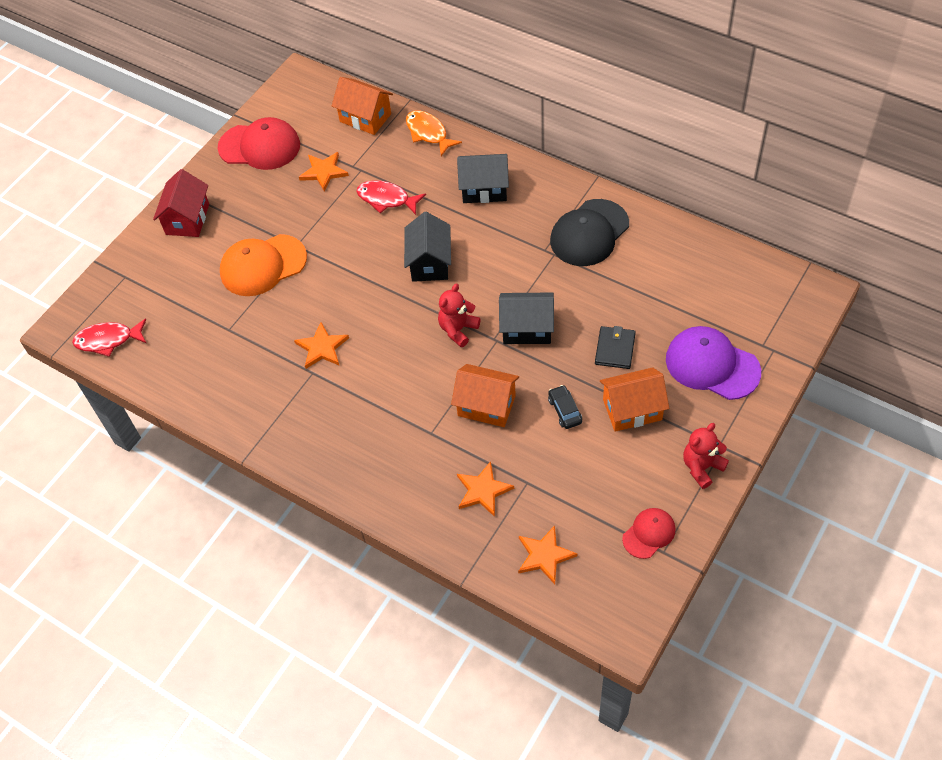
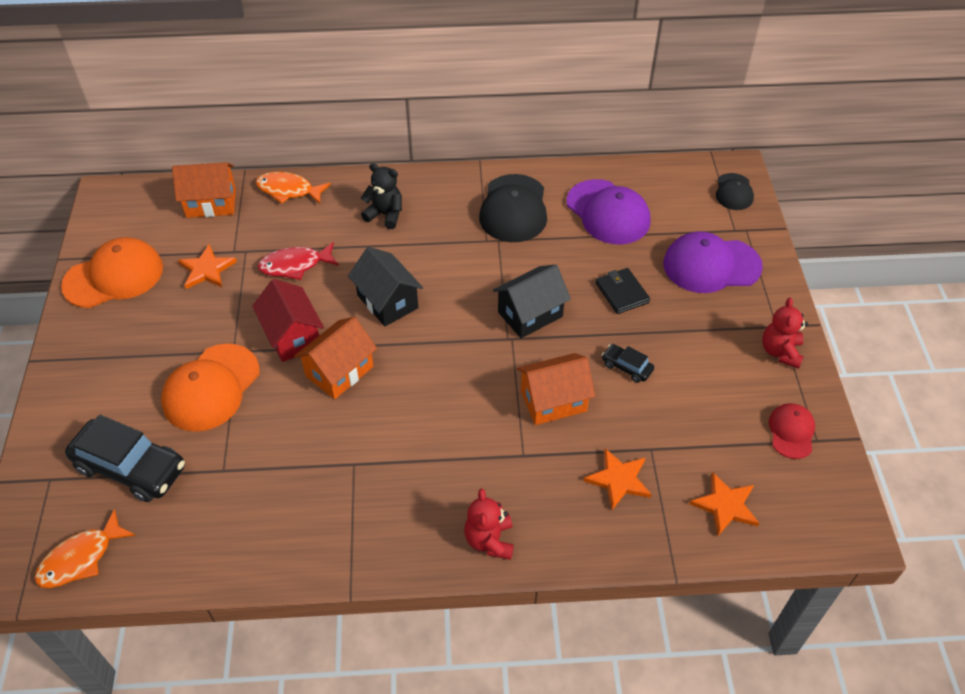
camera: 40 degrees left, 5 degrees down
(108, 340) = (81, 558): red fish -> orange fish
(175, 296) = (131, 468): none -> black car
(187, 219) = (83, 383): red house -> red house (292, 336)
(260, 146) = (114, 276): red cap -> orange cap
(322, 348) = (343, 434): orange star -> none
(458, 329) = (467, 347): red teddy bear -> red teddy bear (489, 540)
(484, 189) = (385, 215): black house -> black teddy bear
(632, 409) = (682, 335): orange house -> orange house (339, 371)
(665, 275) = (608, 212): none -> purple cap
(795, 311) = (734, 192): none -> black cap

